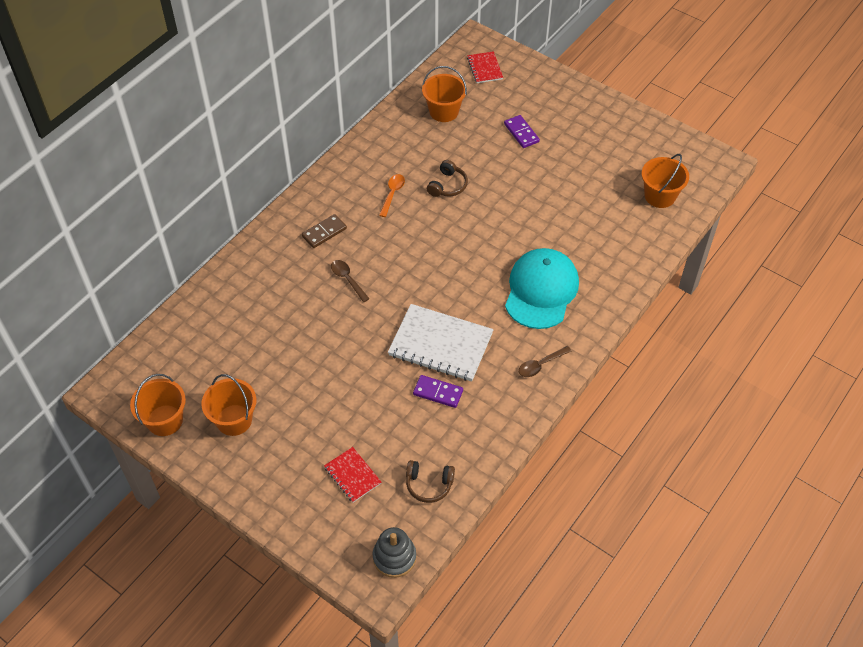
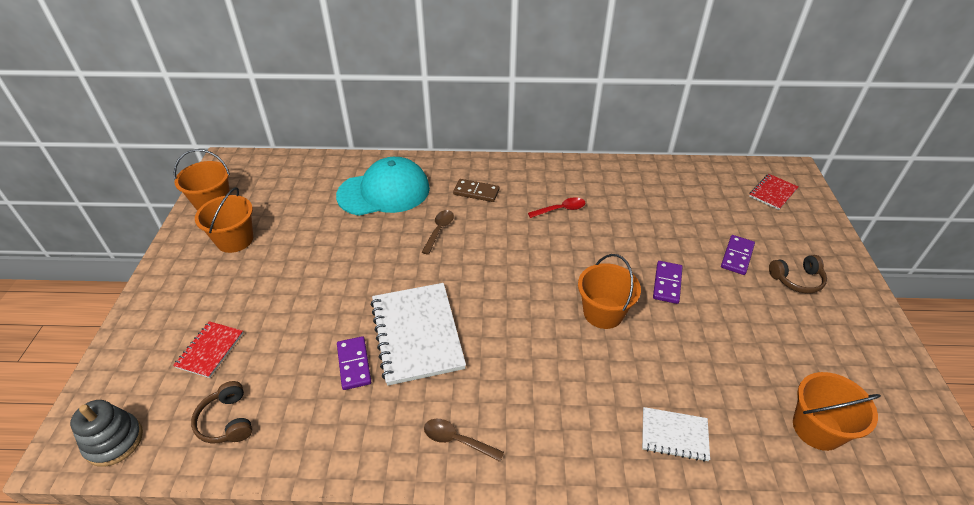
camera: 55 degrees right, 10 degrees down
(392, 194) = (561, 209): orange spoon -> red spoon
(444, 111) = (689, 193): orange bucket -> orange bucket (603, 313)
(447, 185) = (611, 239): brown headphones -> brown headphones (797, 280)
(512, 185) = (667, 283): none -> purple domino
(541, 290) = (560, 383): turquoise cap -> turquoise cap (384, 192)
(616, 260) = (674, 435): none -> white notebook

